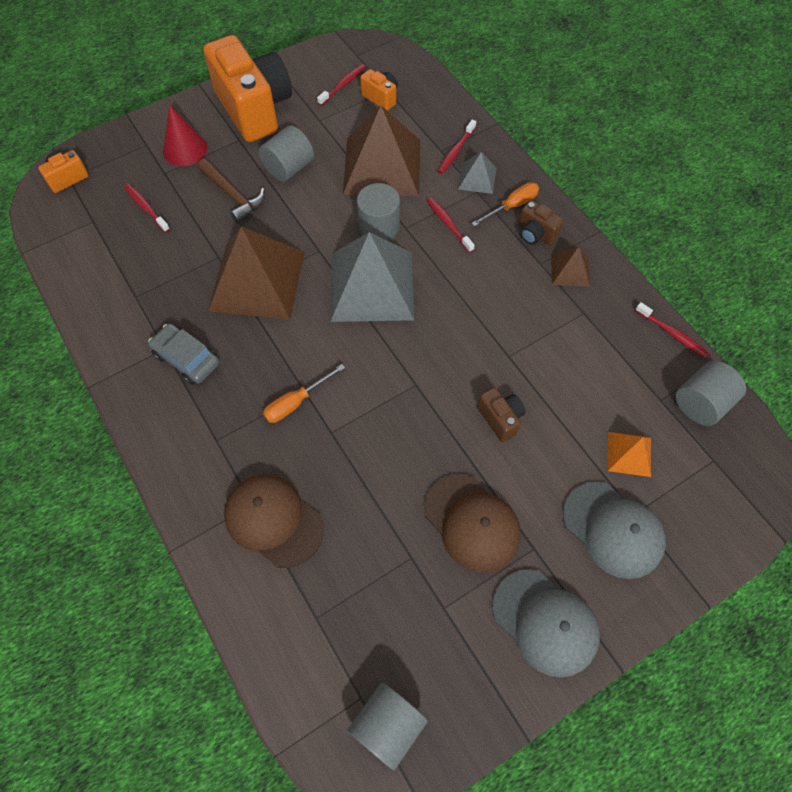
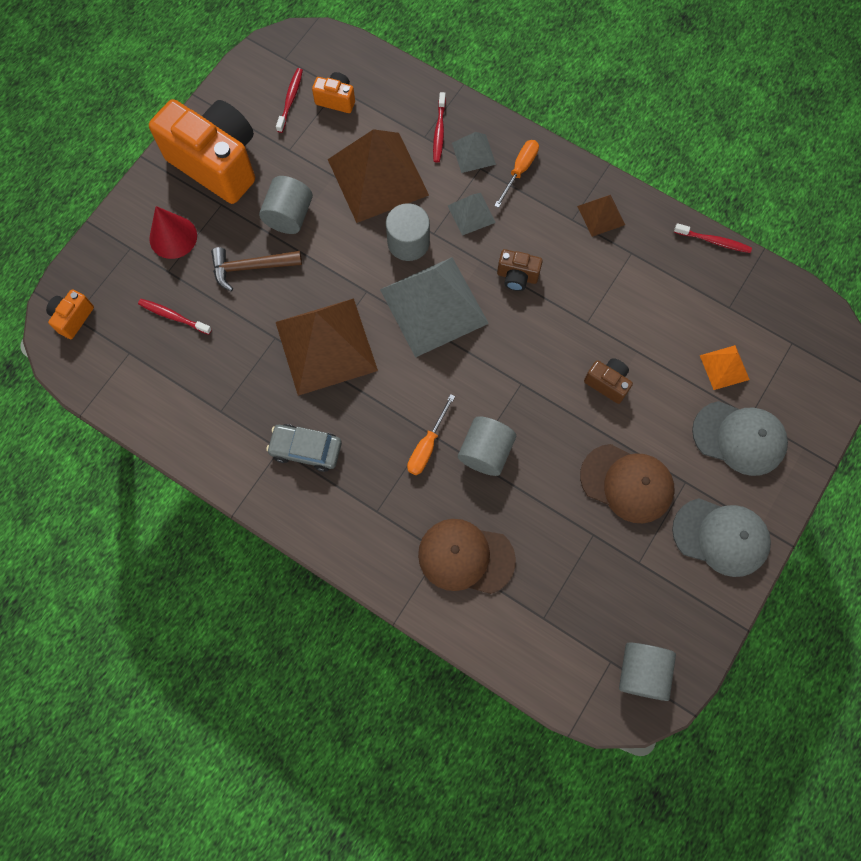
camera: 25 degrees left, 10 degrees up
(233, 195) = (251, 267): brown hammer -> brown hammer turned 150 degrees clockwise
(448, 224) = (471, 214): red toothbrush -> grey pyramid
(535, 234) = (554, 191): brown camera -> brown camera (517, 276)
(701, 403) = (762, 296): grey cylinder -> grey cylinder (485, 452)

